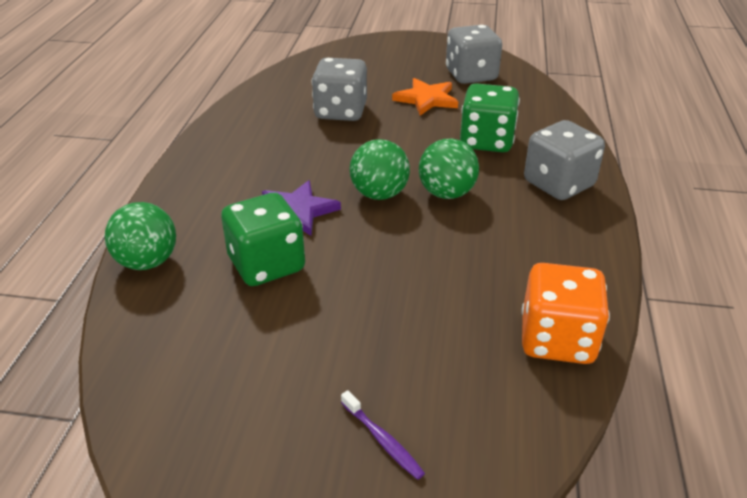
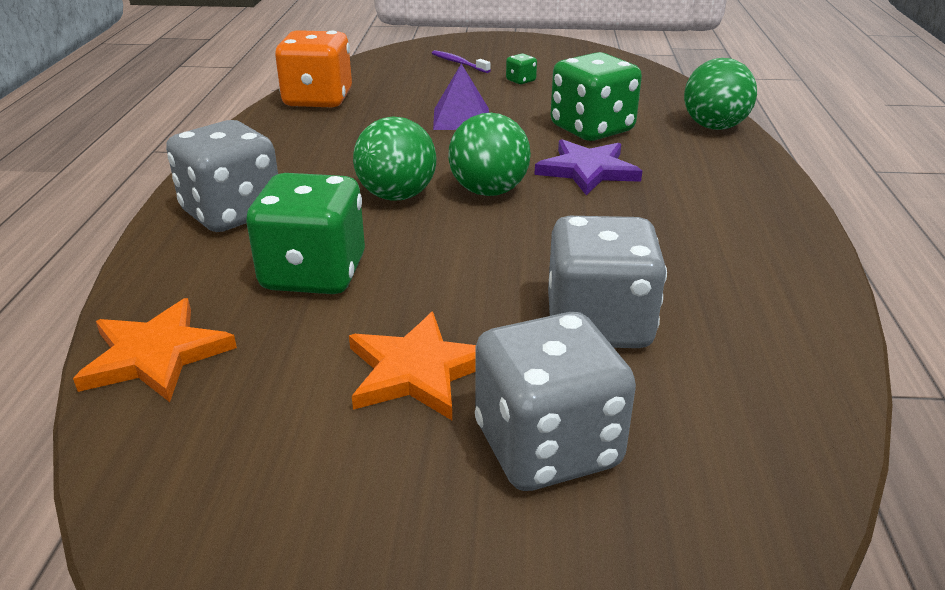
camera: 175 degrees right, 5 degrees down
(306, 374) = (520, 81): none -> green dice
(391, 290) = (461, 118): none -> purple pyramid
(471, 75) = (286, 470): grey dice -> grey dice (547, 446)
(545, 109) = (156, 355): none -> orange star

